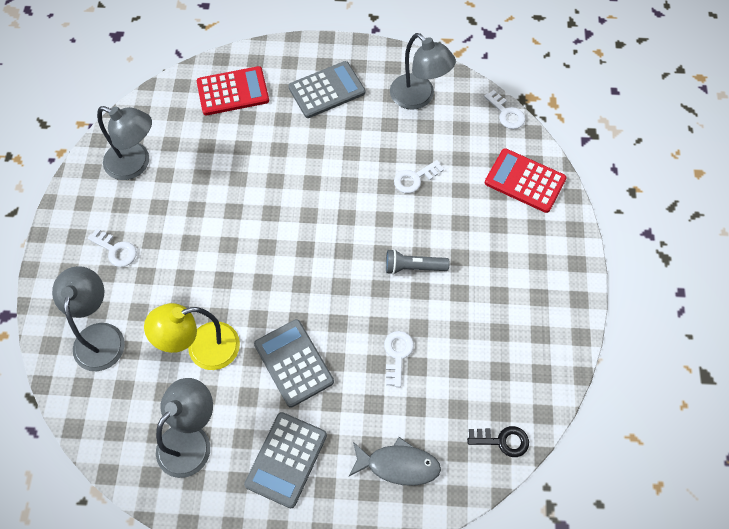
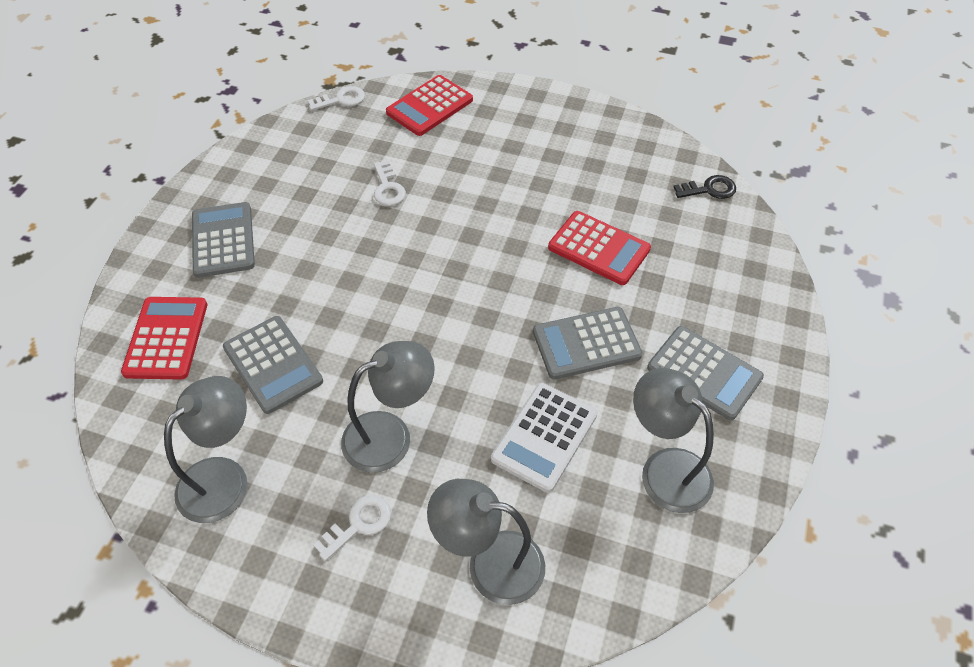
camera: 75 degrees left, 10 degrees down
(202, 349) = (544, 437): yellow lamp -> white calculator
(226, 160) = (273, 364): none -> grey calculator
(397, 354) = (599, 248): white key -> red calculator
(398, 465) = (723, 274): grey fish -> none
(413, 267) = (498, 213): grey flashlight -> none
(418, 98) = (282, 162): grey lamp -> grey lamp (390, 435)
(502, 441) = (709, 189): black key -> black key turned 60 degrees clockwise

